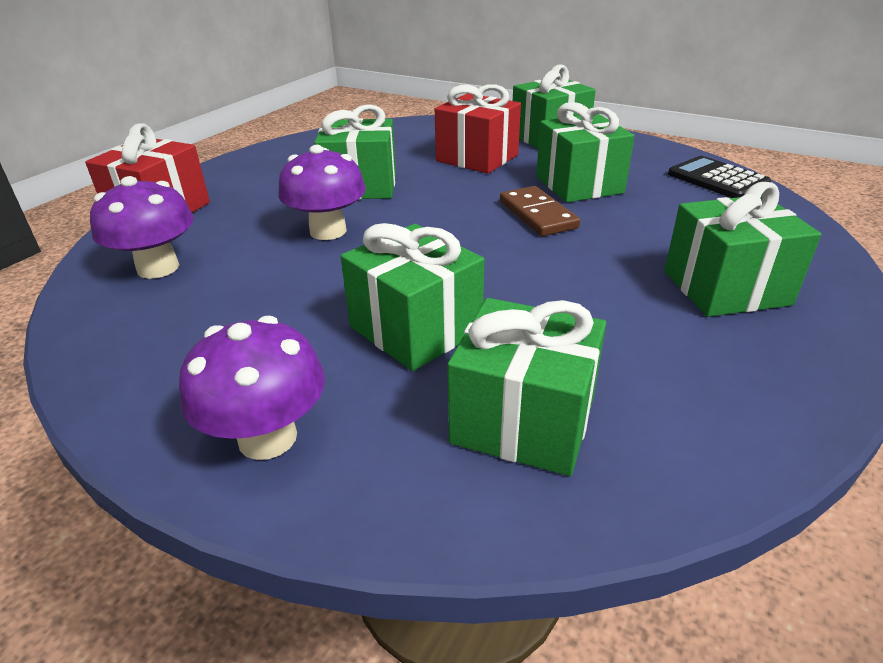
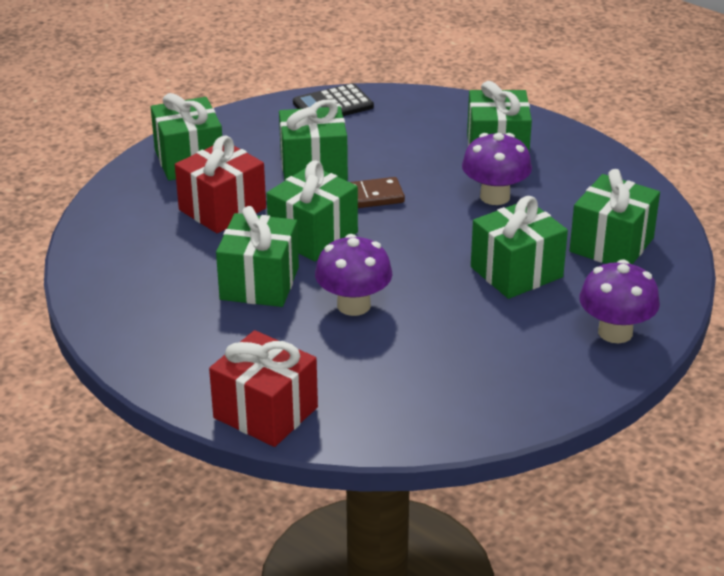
camera: 80 degrees left, 0 degrees up
(158, 268) = (391, 399): purple mushroom -> purple mushroom (495, 196)
(449, 199) = (313, 236): none -> green gift

